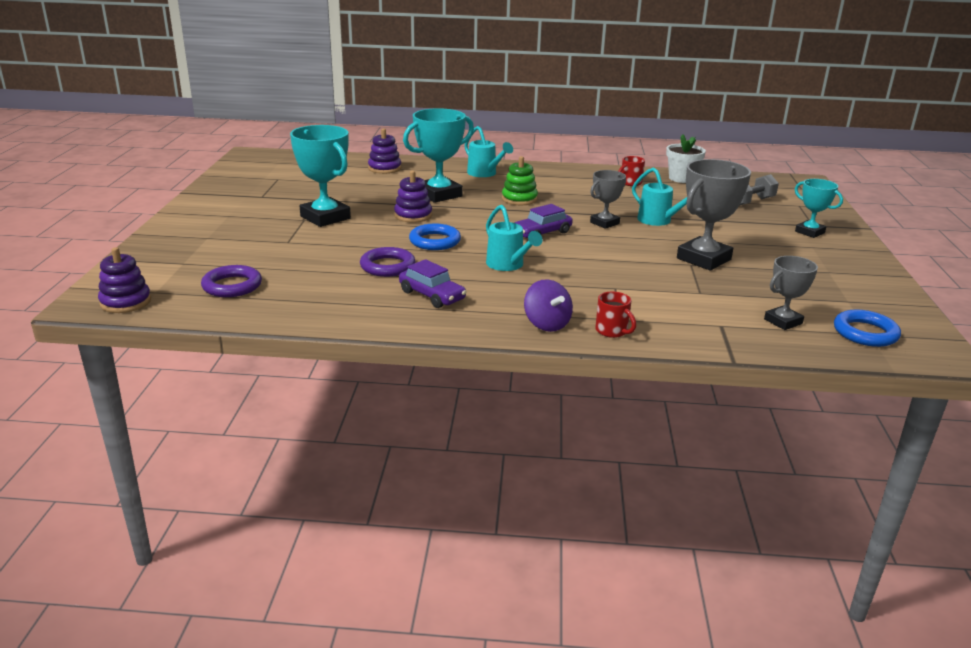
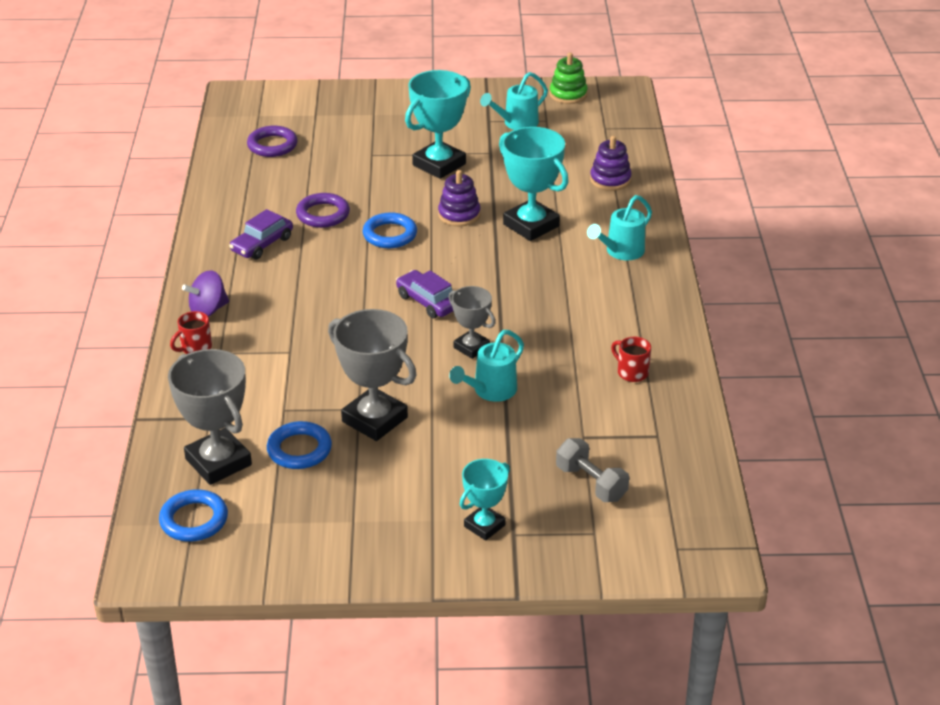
camera: 85 degrees right, 10 degrees up
(125, 302) = (239, 107): purple stacking toy -> none
(508, 265) = (336, 283): turquoise watering can -> turquoise watering can (516, 123)
(519, 199) = (535, 282): green stacking toy -> green stacking toy (568, 94)
(681, 178) = (672, 422): white flower pot -> none
(752, 288) = (299, 449): none -> blue ring
(783, 321) = (218, 462): grey trophy -> grey trophy, size x1.71

